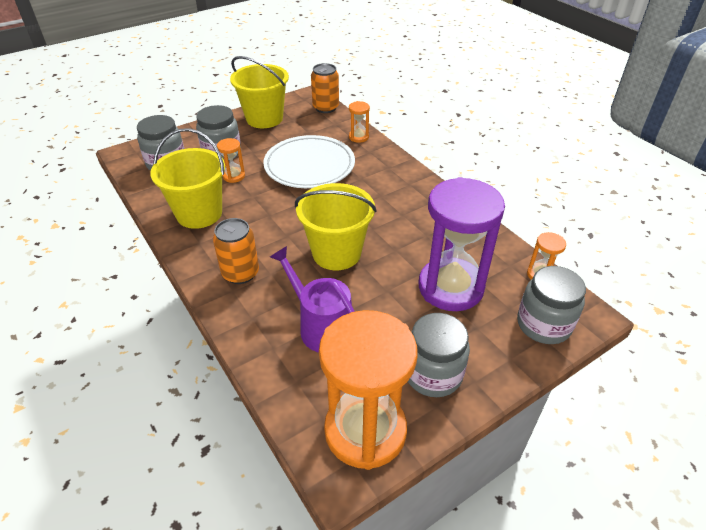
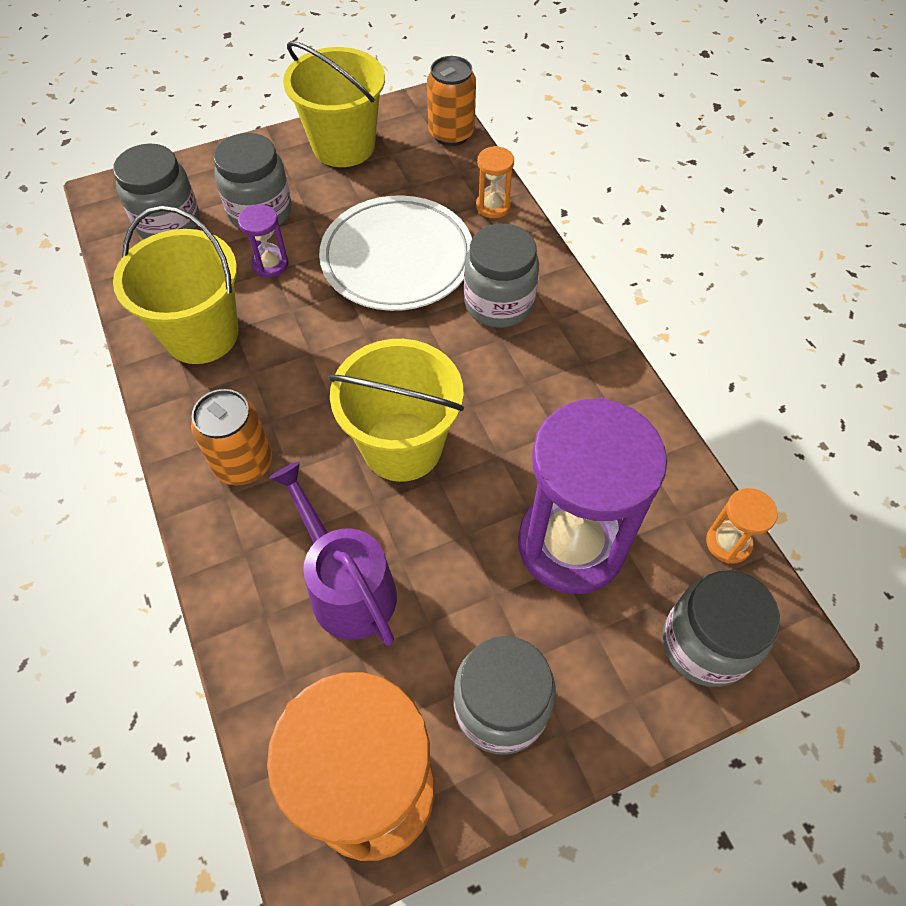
camera: 10 degrees right, 15 degrees up
(234, 176) = (270, 264): orange hourglass -> purple hourglass
(374, 180) = (499, 303): none -> grey jar

